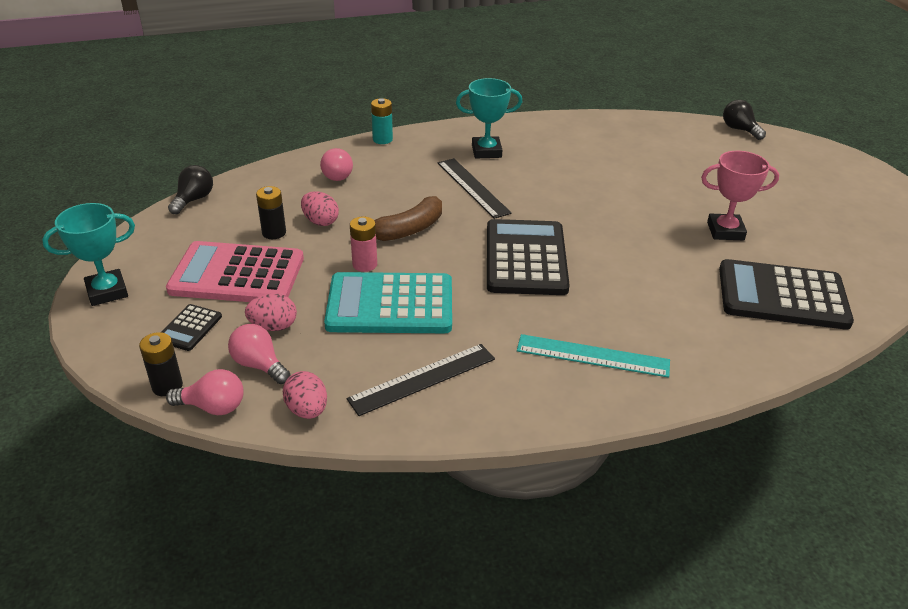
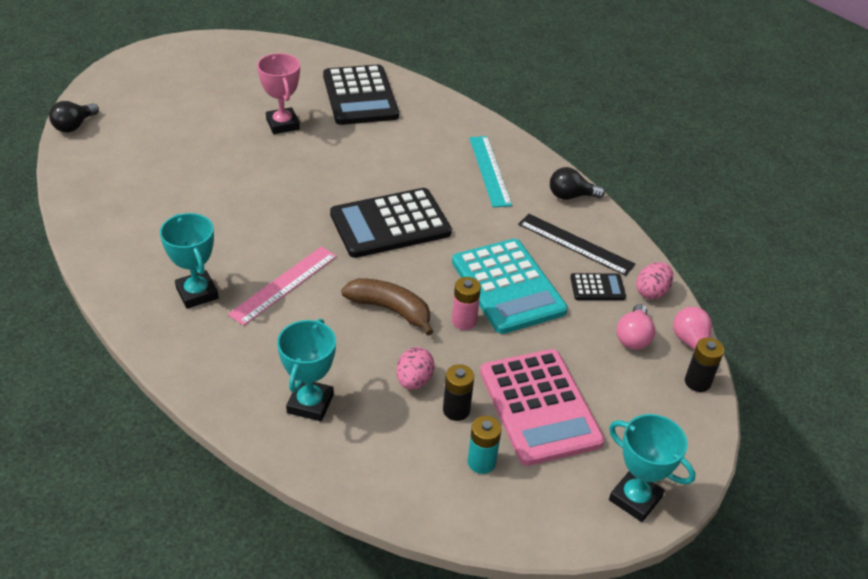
camera: 115 degrees left, 5 degrees up
(189, 328) = (630, 403): black calculator -> black calculator (597, 287)
(193, 200) = (437, 519): black light bulb -> black light bulb (570, 196)
(273, 326) = (586, 348): pink egg -> none
(338, 174) = (310, 403): pink light bulb -> turquoise trophy
(382, 139) = (203, 393): turquoise battery -> turquoise battery (481, 462)
(473, 187) = (284, 284): black ruler -> pink ruler

